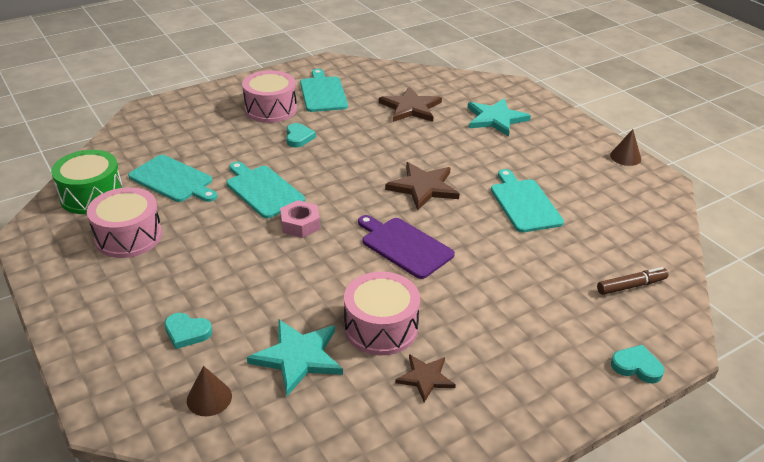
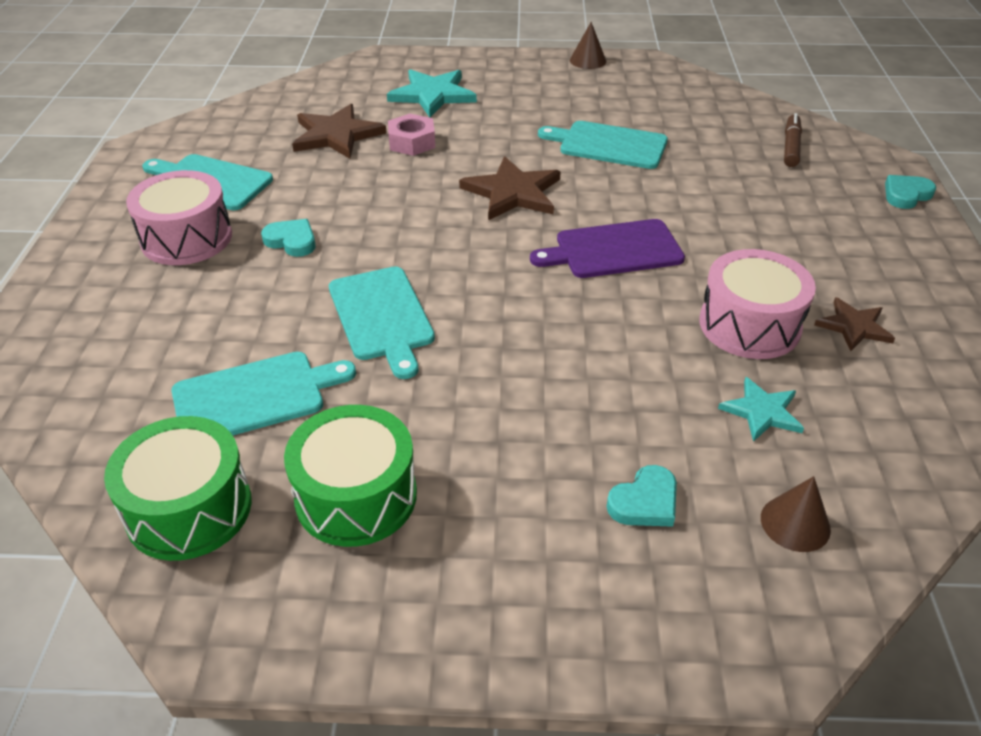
camera: 55 degrees left, 5 degrees up
(128, 236) = (356, 496): pink drum -> green drum
(263, 190) = (382, 317): turquoise cutting board -> turquoise cutting board turned 105 degrees counterclockwise
(298, 357) = (762, 411): turquoise star -> turquoise star, size x0.61
(300, 224) = (494, 312): pink nut -> pink nut (412, 142)

